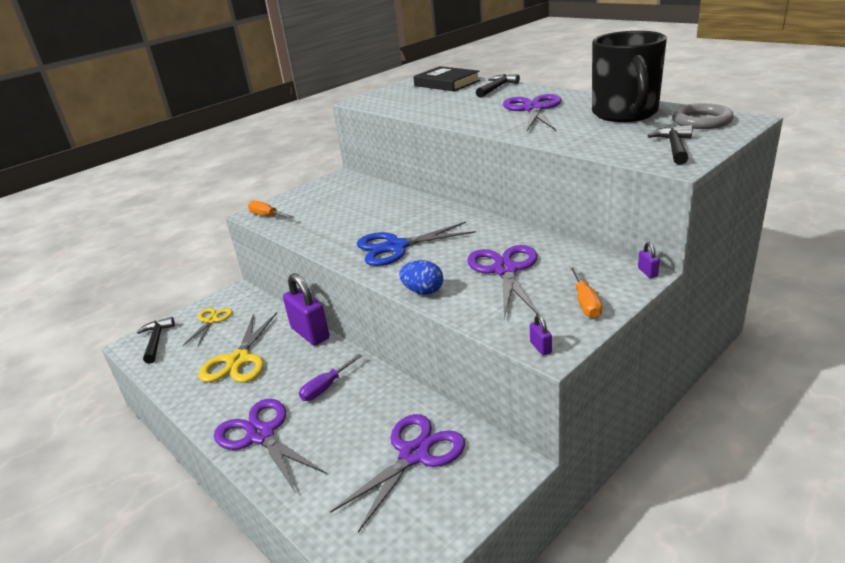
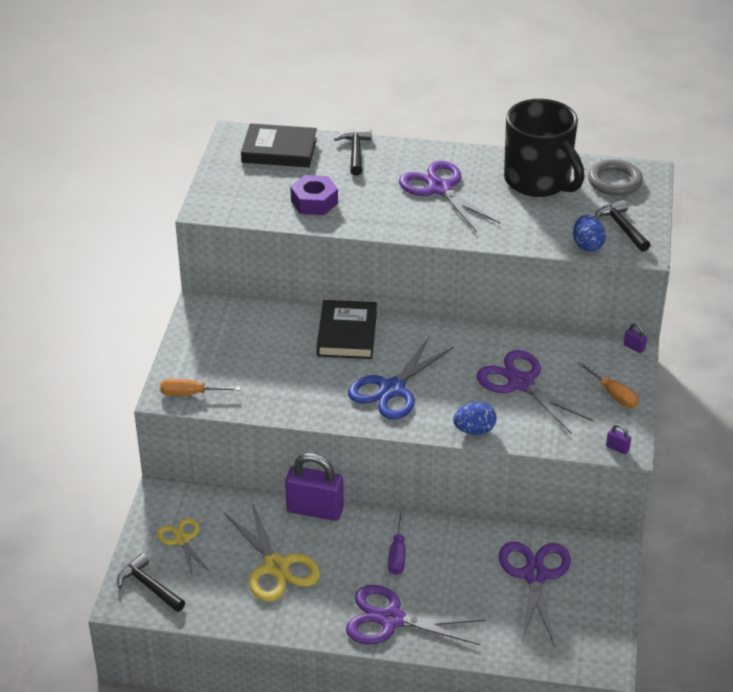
camera: 40 degrees left, 10 degrees up
(409, 208) = (347, 334): none -> black book
(431, 105) = (314, 202): none -> purple nut
(622, 153) = (587, 245): none -> blue egg

